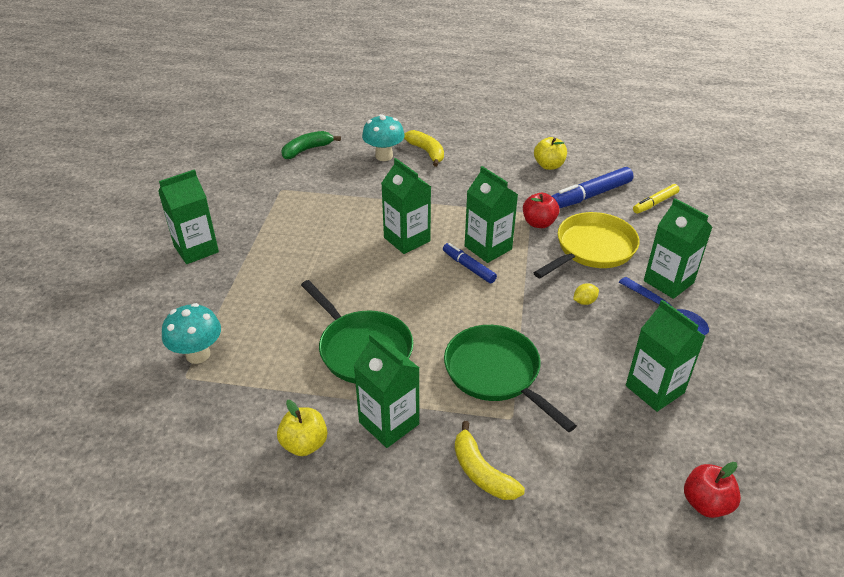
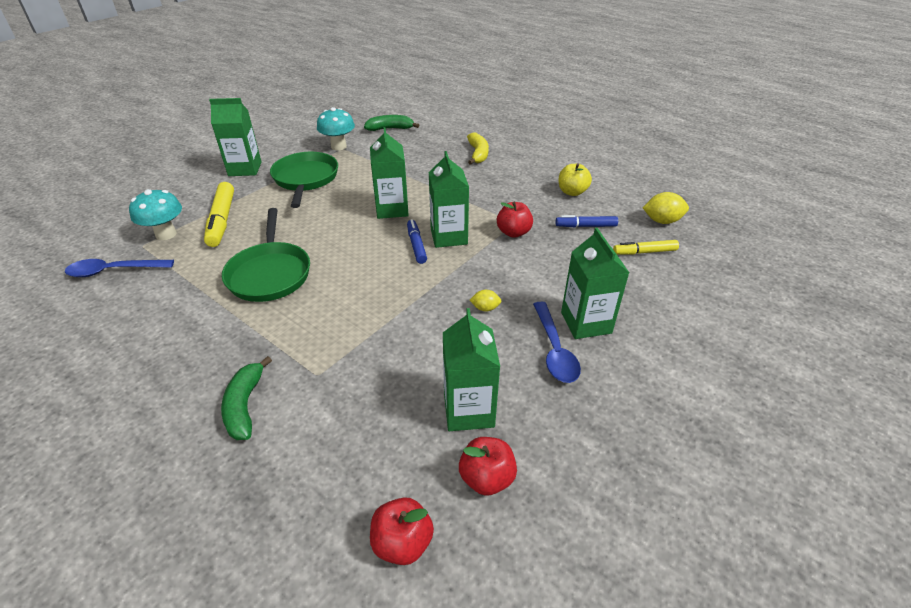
camera: 30 degrees right, 0 degrees up
(189, 416) = (114, 271): none -> blue spoon
(243, 315) = (222, 220): none -> yellow marker
(304, 444) = (154, 322): yellow apple -> none
(384, 156) = (441, 147): turquoise mushroom -> turquoise mushroom (338, 146)
(389, 423) = (225, 334): green carton -> none
(482, 472) = (245, 406): yellow banana -> green banana
(496, 374) = (345, 334): green pan -> green pan (305, 179)
(590, 195) = (585, 226): blue marker -> blue marker, size x0.61
(592, 249) = (539, 269): yellow pan -> none
(643, 169) = (662, 221): none -> yellow lemon
(714, 431) = (486, 478): none -> red apple

